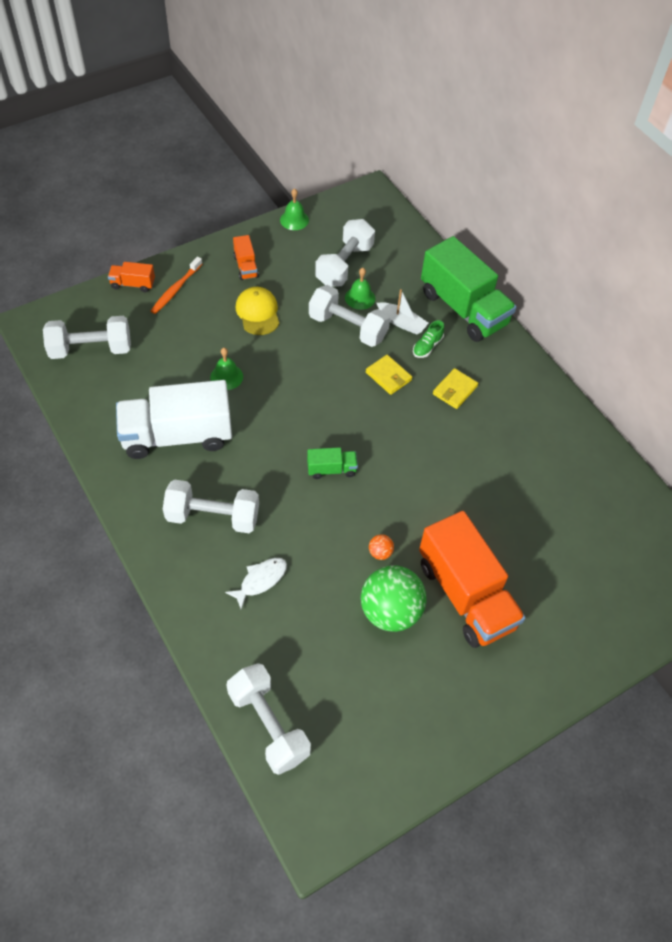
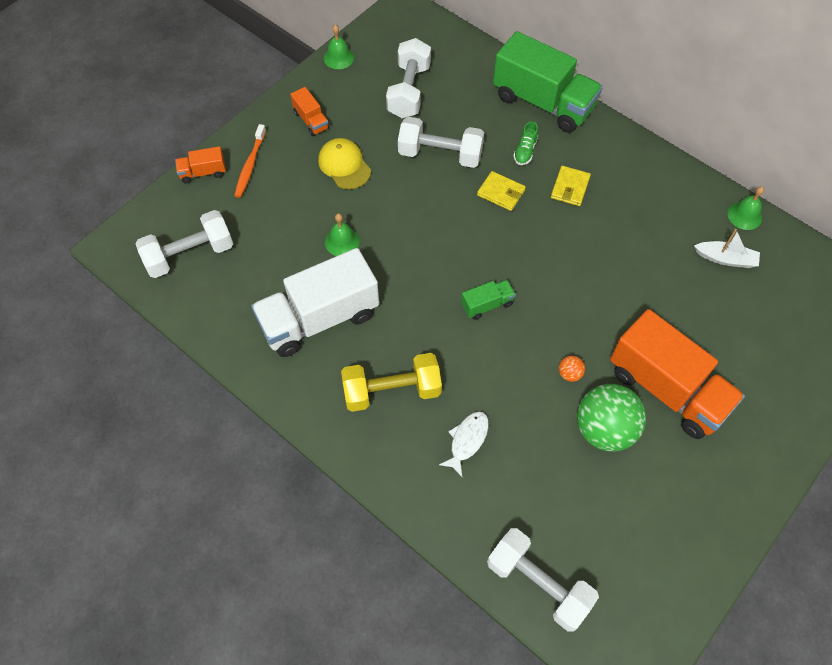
camera: 15 degrees left, 5 degrees up
(213, 516) = (392, 391): white dumbbell -> yellow dumbbell
(360, 298) = (438, 120): green bell -> green bell (744, 215)
(401, 323) = (490, 134): white boat -> white boat (725, 259)

